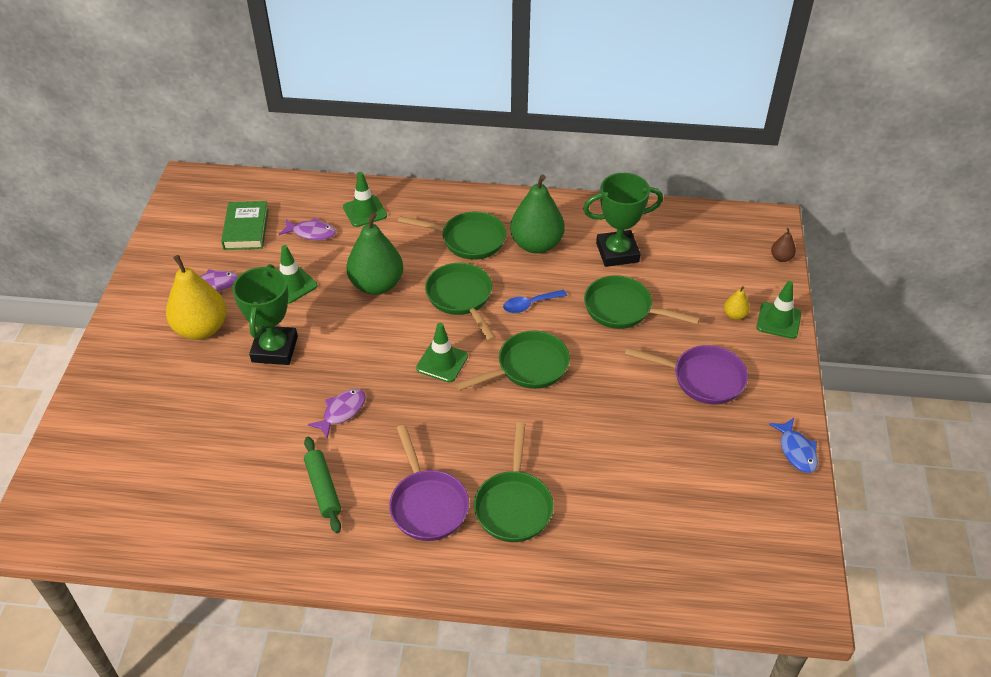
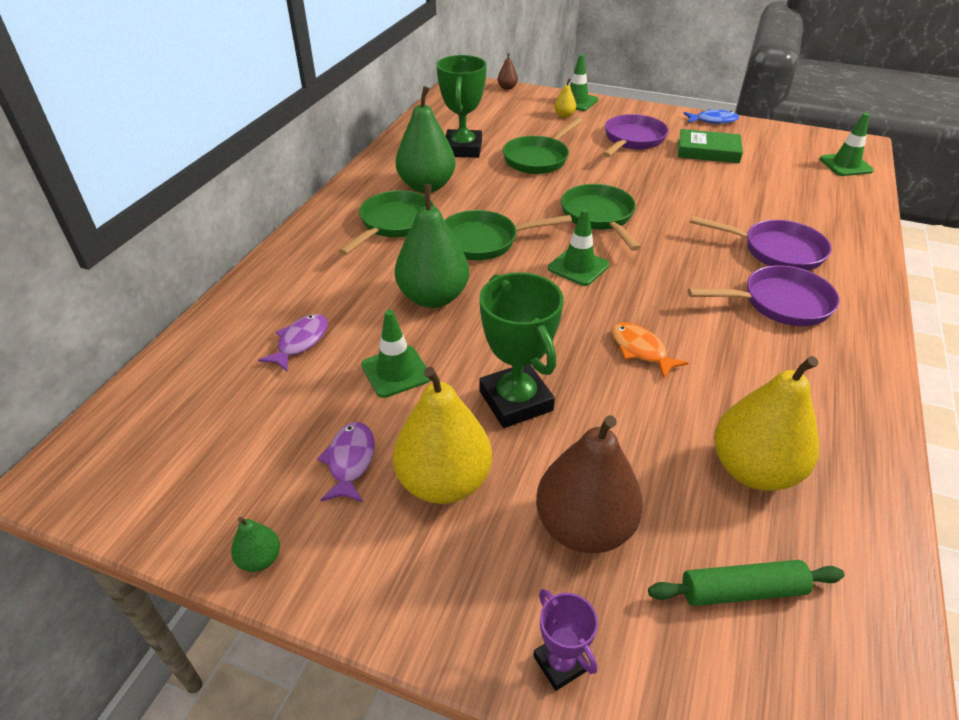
camera: 75 degrees left, 5 degrees down
(89, 397) = (560, 663): none -> purple trophy
(143, 270) = (260, 559): none -> green pear
(174, 397) = (584, 527): none -> brown pear
(229, 481) = (753, 470): none -> yellow pear
(246, 229) = (245, 410): green book -> green book (708, 151)
(274, 349) = (515, 401): green trophy -> green trophy turned 45 degrees clockwise
(323, 488) = (762, 379): green rolling pin -> green rolling pin (742, 591)
(342, 412) = (640, 350): purple fish -> orange fish
(365, 211) = (291, 291): green traffic cone -> green traffic cone (845, 165)
(513, 505) = (776, 251): green pan -> purple pan
(530, 304) = (512, 203): blue spoon -> none

